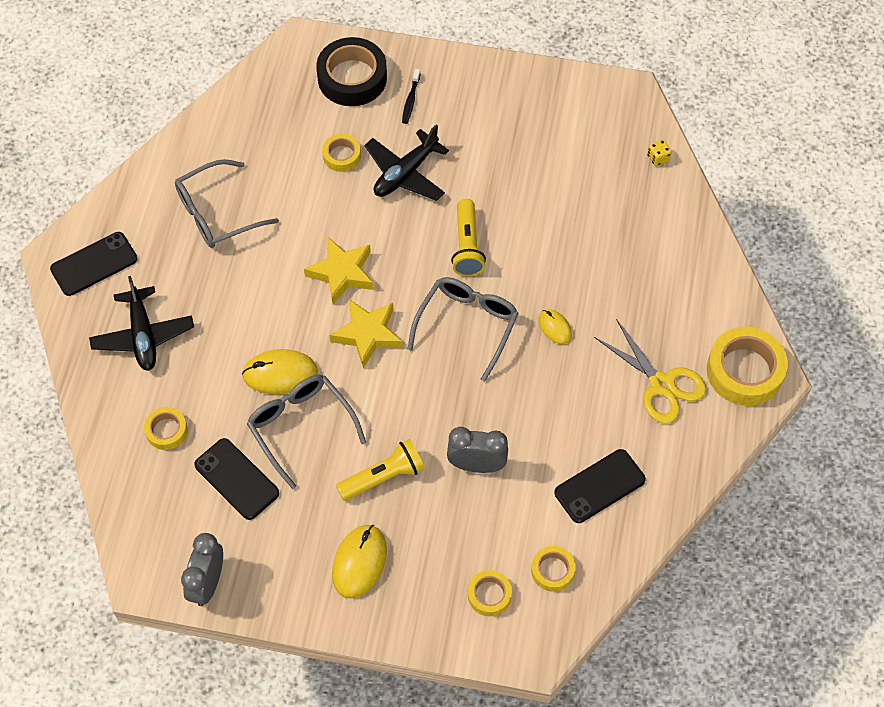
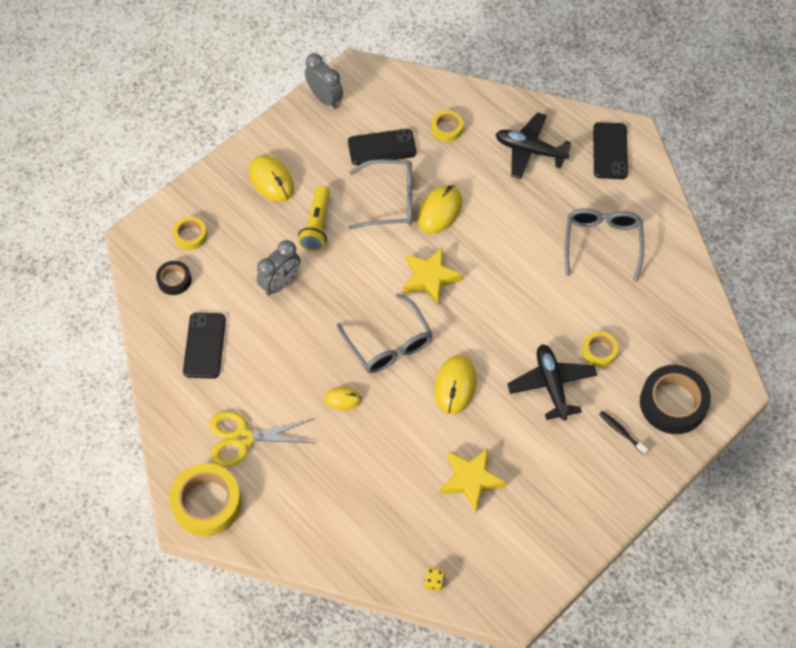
camera: 125 degrees right, 0 degrees up
(342, 273) = (492, 291): yellow star -> yellow star (471, 480)
(467, 246) = (455, 385): yellow flashlight -> yellow mouse
(552, 570) = (174, 280): yellow tape -> black tape

